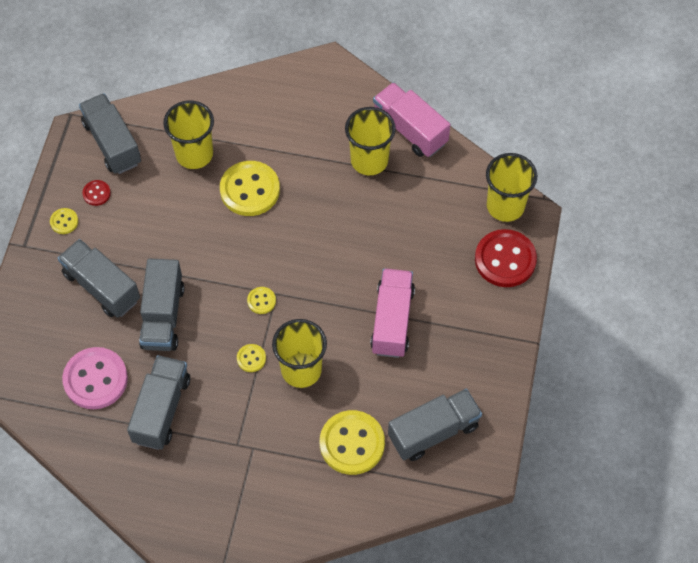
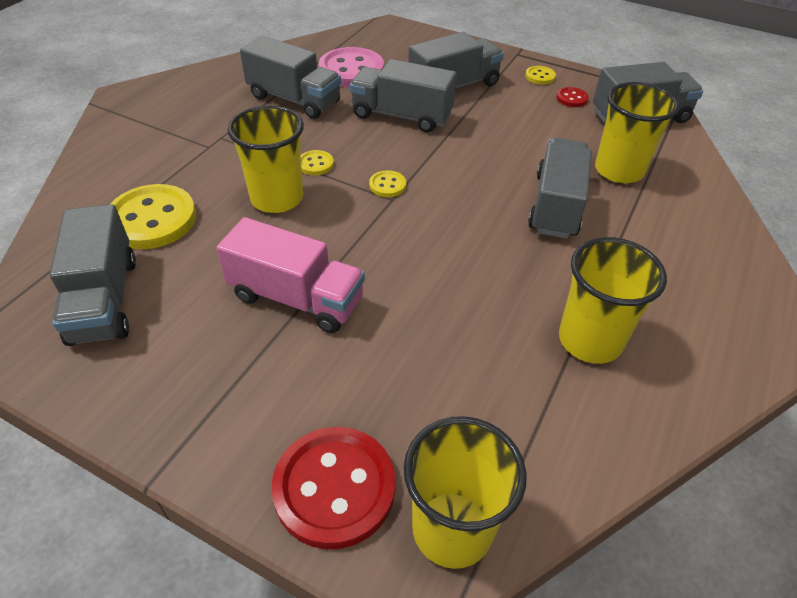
camera: 105 degrees right, 15 degrees down
(250, 190) = (556, 205): yellow button -> grey truck
(410, 129) = (652, 414): pink truck -> none

